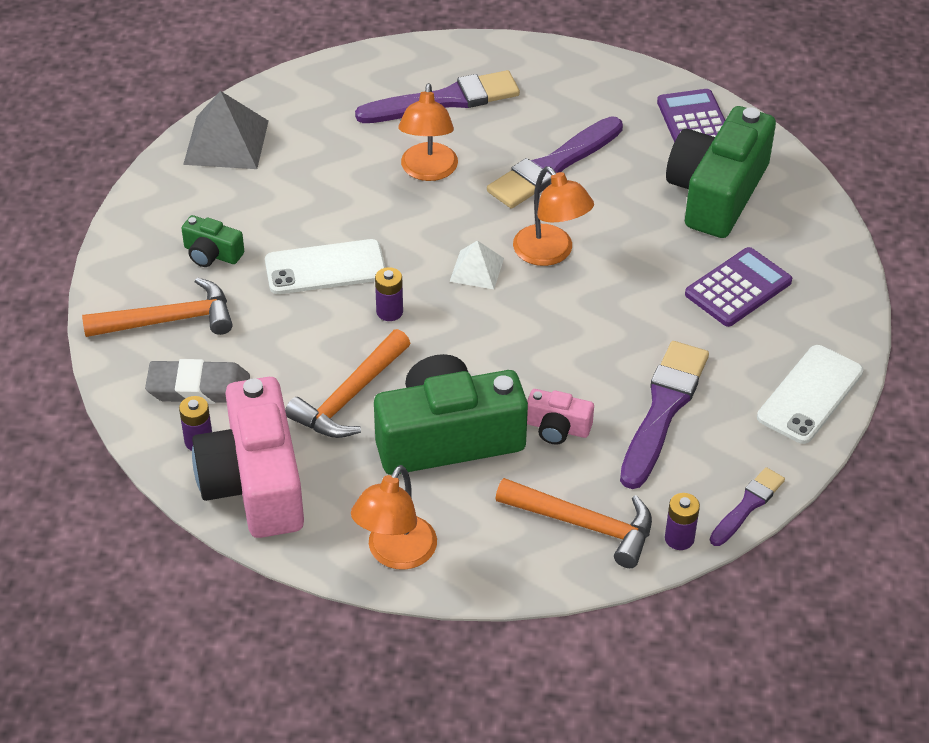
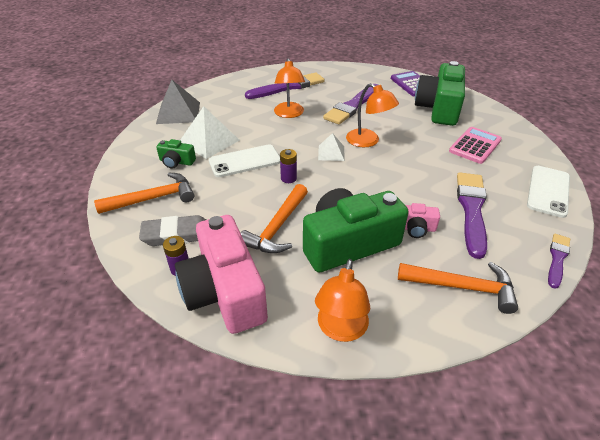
camera: 10 degrees left, 5 degrees down
(272, 216) = (209, 141): none -> white pyramid
(679, 538) = (529, 287): purple battery -> none
(738, 288) = (475, 146): purple calculator -> pink calculator

